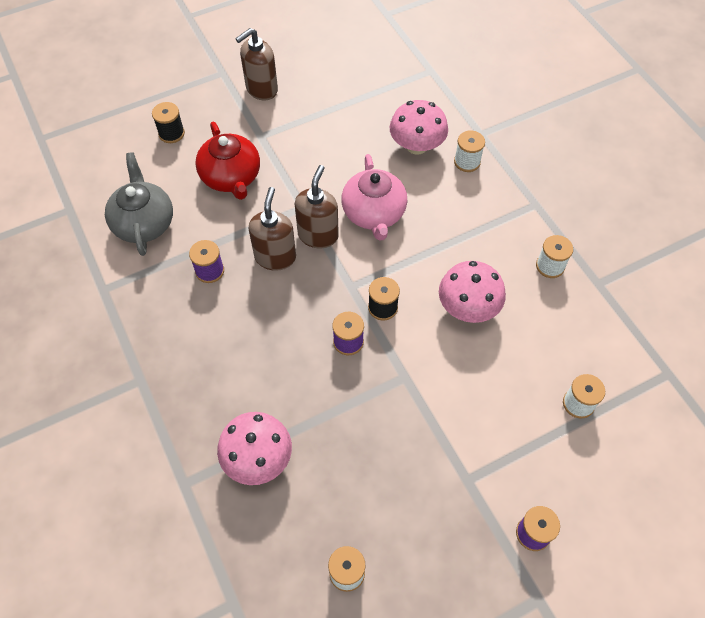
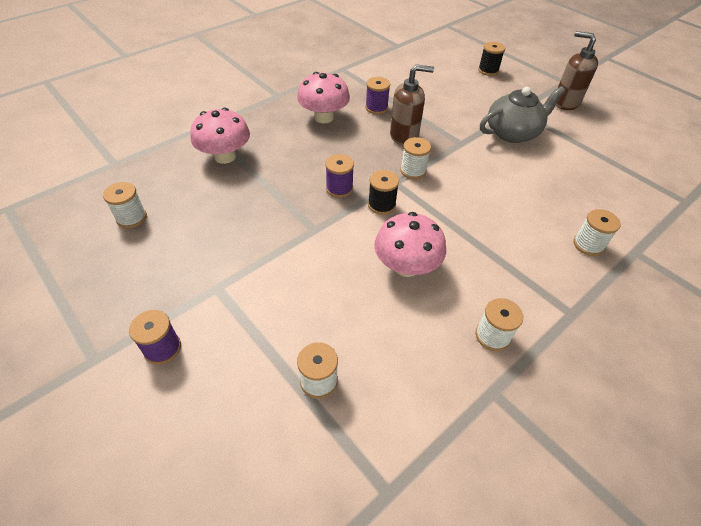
camera: 75 degrees right, 10 degrees down
(144, 223) = (403, 74): grey teapot -> grey teapot (513, 133)
(231, 177) = (467, 103): red teapot -> none
(318, 235) = (437, 155): brown soap dispenser -> none
(337, 265) = (413, 171): none -> white spool
(374, 213) = (479, 185): pink teapot -> none
(416, 146) = (579, 203): pink mushroom -> pink mushroom (324, 117)

